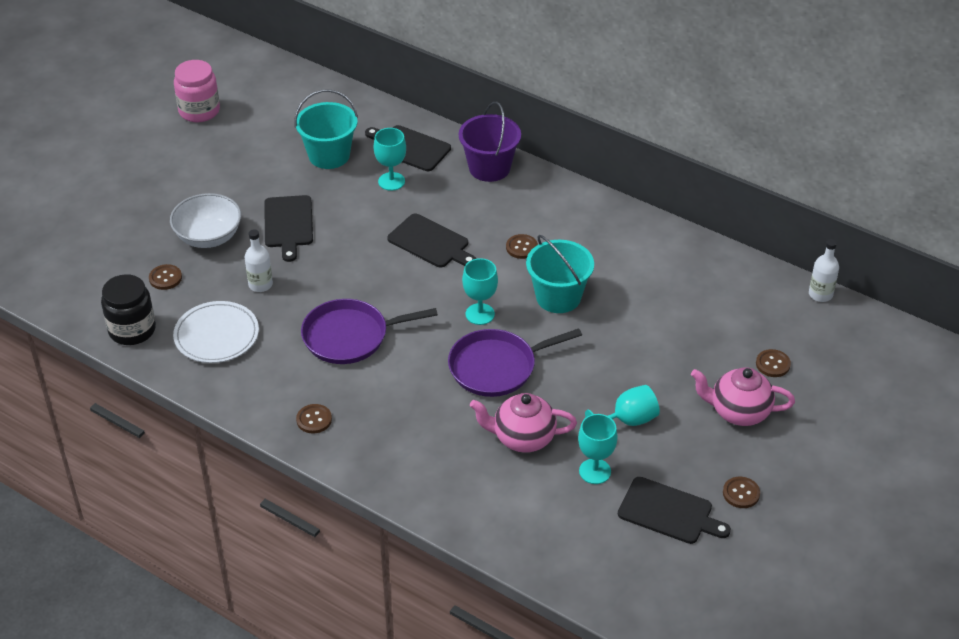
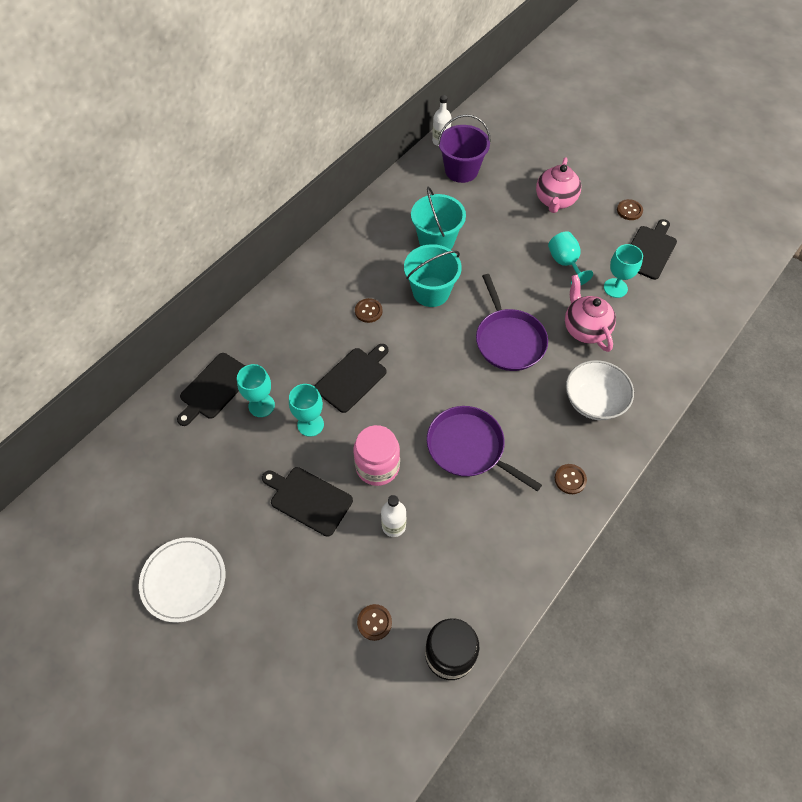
camera: 85 degrees left, 15 degrees up
(199, 111) = (96, 596): pink jar -> pink jar (377, 466)
(208, 237) = (316, 579): white bowl -> white bowl (593, 401)
(216, 335) = (462, 567): white plate -> white plate (183, 580)
(288, 224) = (308, 499): black cutting board -> black cutting board turned 150 degrees counterclockwise
(329, 155) = (209, 460): turquoise bucket -> turquoise bucket (436, 241)
(350, 336) = (469, 448): purple pan -> purple pan turned 135 degrees clockwise
(480, 314) = (447, 347): turquoise goblet -> turquoise goblet (310, 424)
(489, 168) = (259, 326): purple bucket -> purple bucket (461, 170)
(522, 438) = (585, 329): pink teapot -> pink teapot turned 150 degrees clockwise
(773, 364) = (509, 176): brown button -> none

